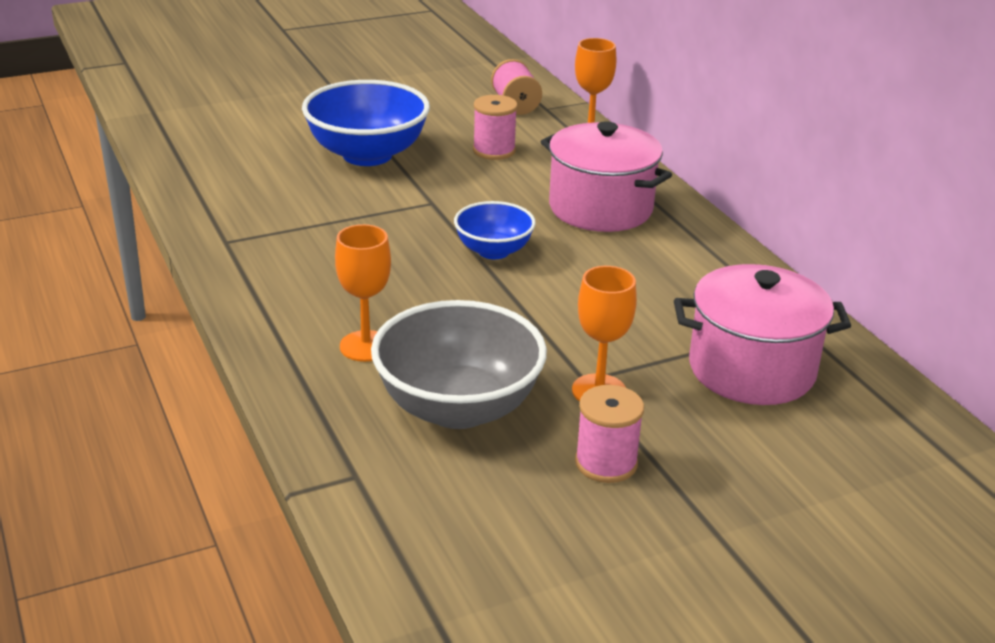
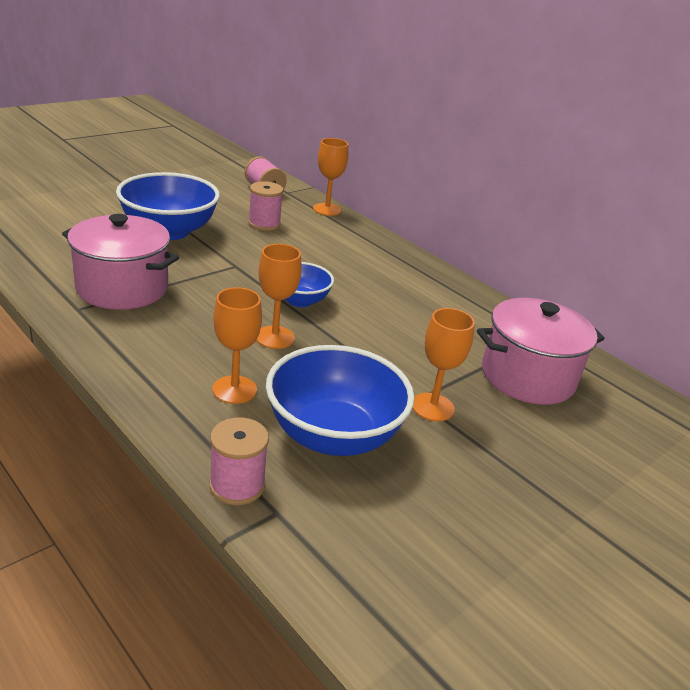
camera: 20 degrees left, 0 degrees up
(440, 292) = (274, 337): none -> orange goblet
(458, 408) = (333, 436): grey bowl -> blue bowl
(600, 208) = (361, 262): pink pot -> pink pot (122, 288)
(606, 463) = (469, 468): pink spool -> pink spool (237, 485)

